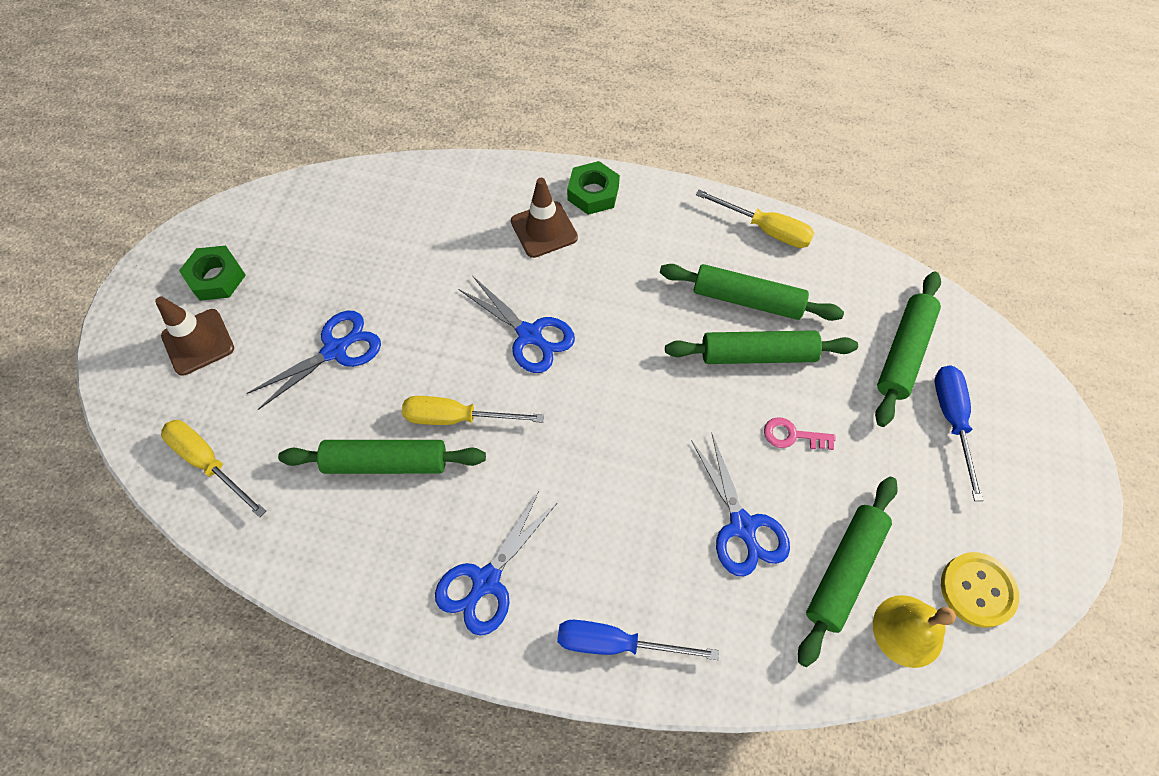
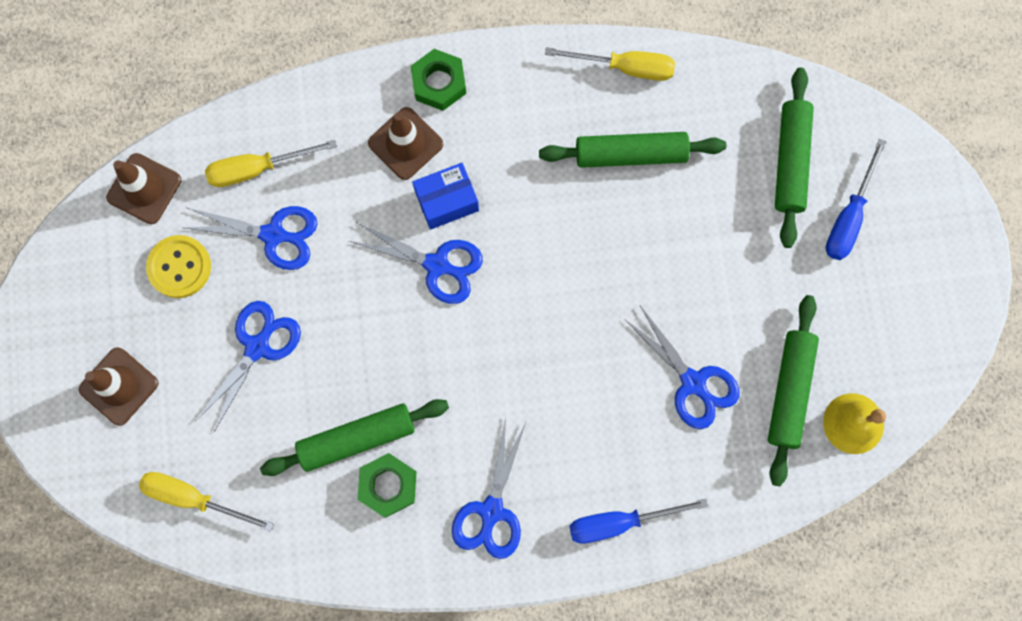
camera: 20 degrees left, 15 degrees up
(216, 278) = (99, 312): green nut -> green nut (388, 485)
(306, 196) = (144, 189): none -> brown traffic cone
(395, 264) = (273, 235): none -> blue scissors
(457, 418) = (403, 373): yellow screwdriver -> yellow screwdriver (258, 168)
(561, 285) = (447, 201): none -> blue box
(757, 354) = (657, 210): green rolling pin -> none
(792, 435) = (712, 281): pink key -> none
(951, 421) = (848, 216): blue screwdriver -> blue screwdriver turned 135 degrees counterclockwise
(977, 590) = (902, 367): yellow button -> yellow button (179, 267)

